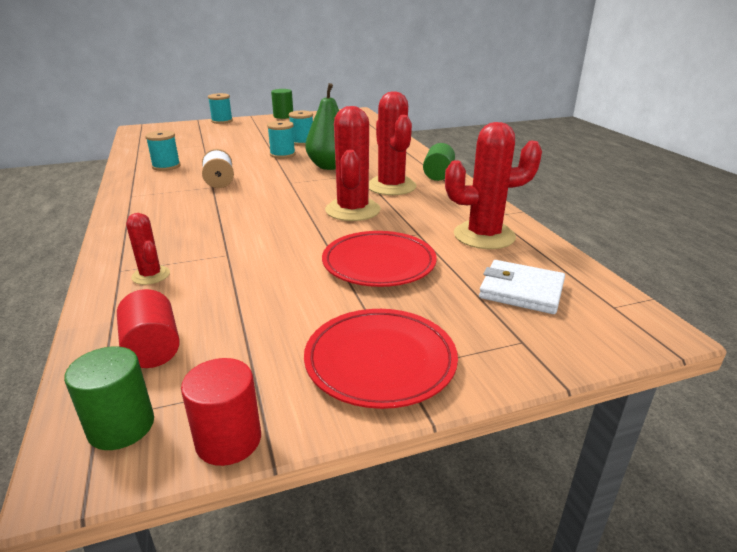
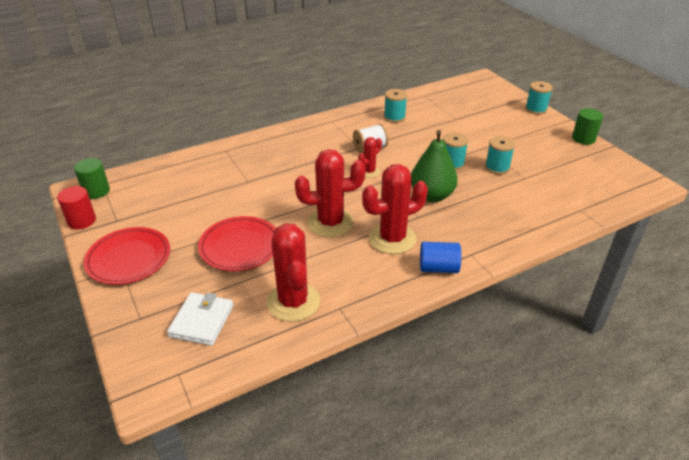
camera: 80 degrees right, 10 degrees up
(151, 275) = (220, 162): red cactus -> red cactus (369, 171)
(153, 348) = (149, 183): red cylinder -> none
(438, 175) = (438, 268): green cylinder -> blue cylinder

